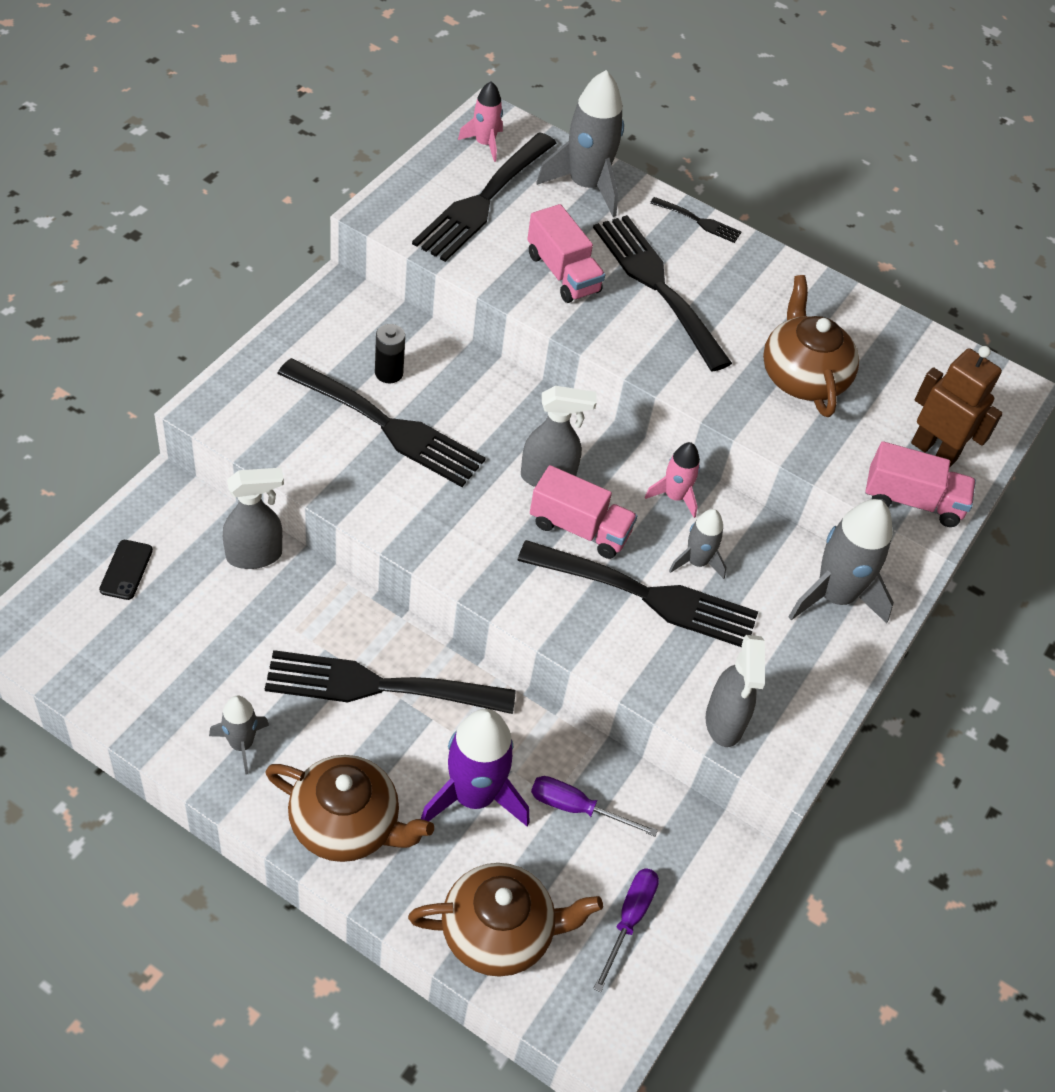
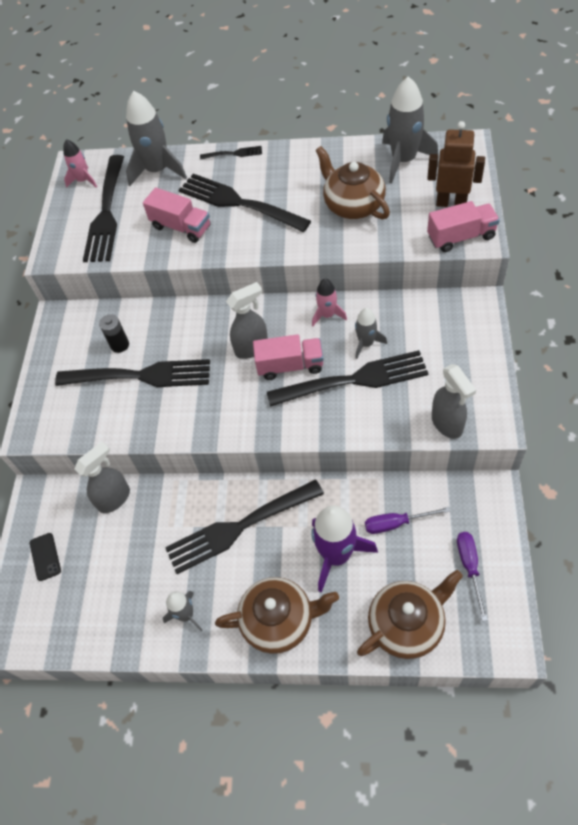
camera: 15 degrees left, 5 degrees up
(834, 595) = (450, 315): grey rocket -> grey rocket (403, 160)

